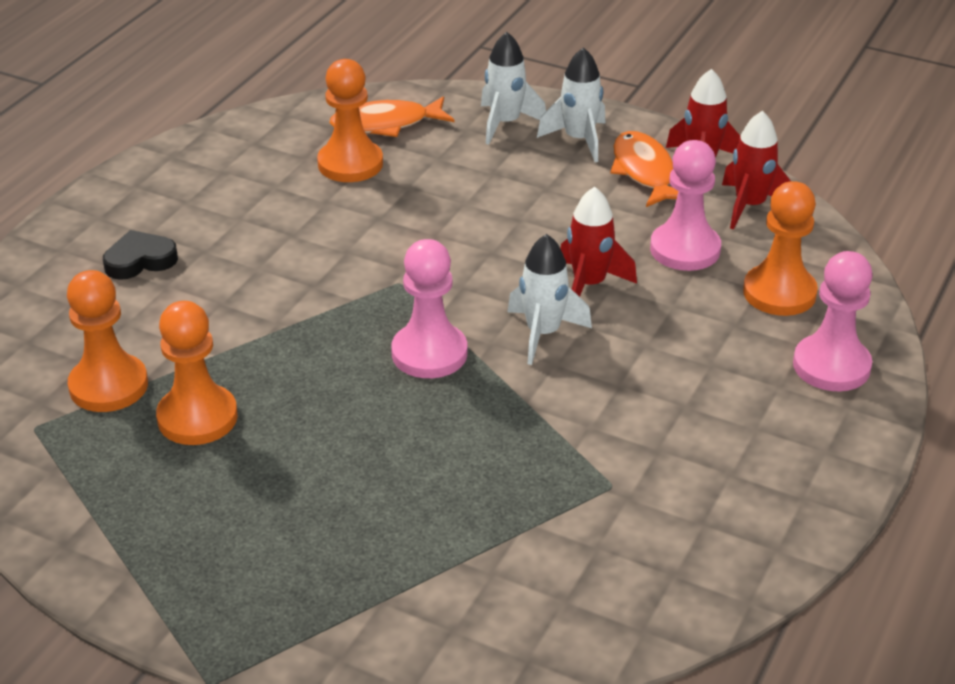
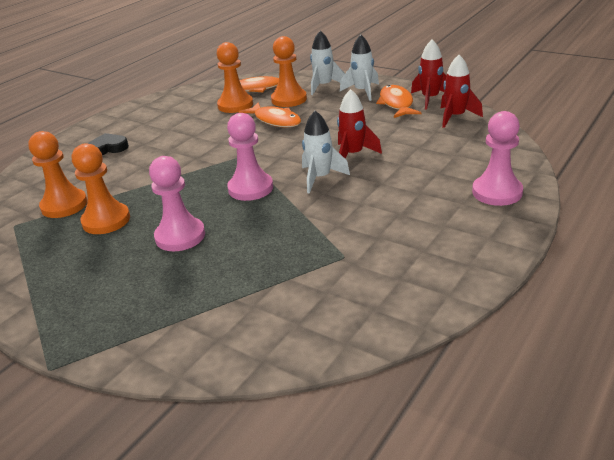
camera: 10 degrees right, 5 degrees down
(434, 204) = (275, 120): none -> orange fish
(685, 249) = (413, 137): pink pawn -> pink pawn (180, 236)
(779, 293) = (468, 156): orange pawn -> orange pawn (289, 99)

